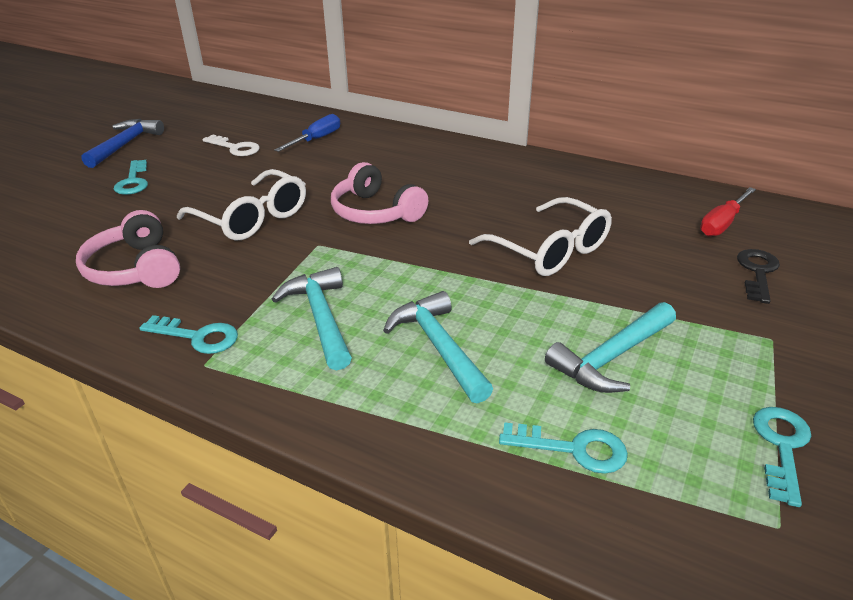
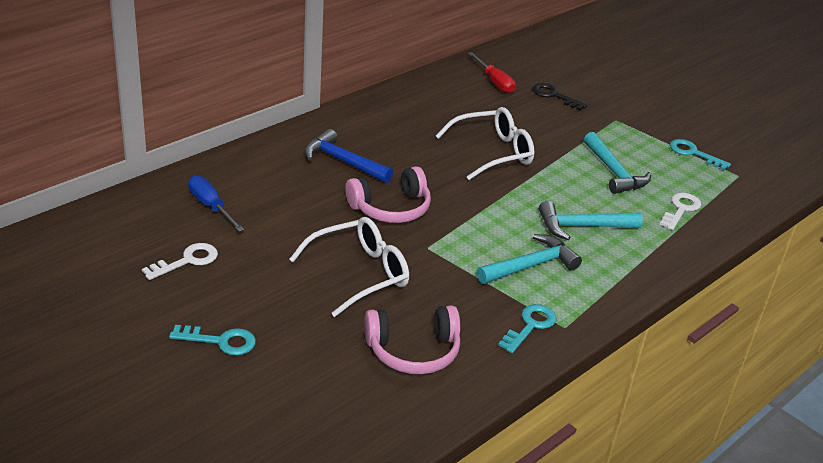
camera: 75 degrees left, 0 degrees up
(125, 145) = (103, 341): blue hammer -> blue hammer (343, 161)
(321, 318) = (531, 266): turquoise hammer -> turquoise hammer turned 150 degrees clockwise
(573, 449) = (680, 209): turquoise key -> white key

